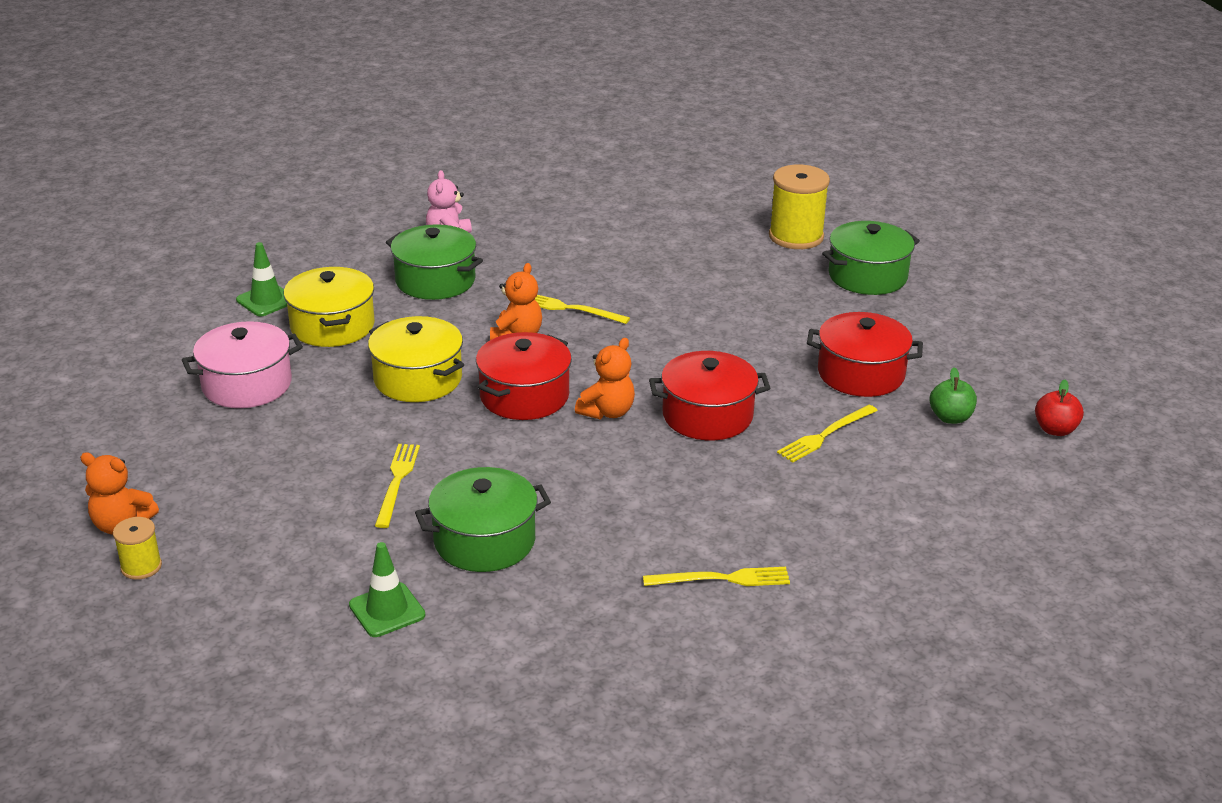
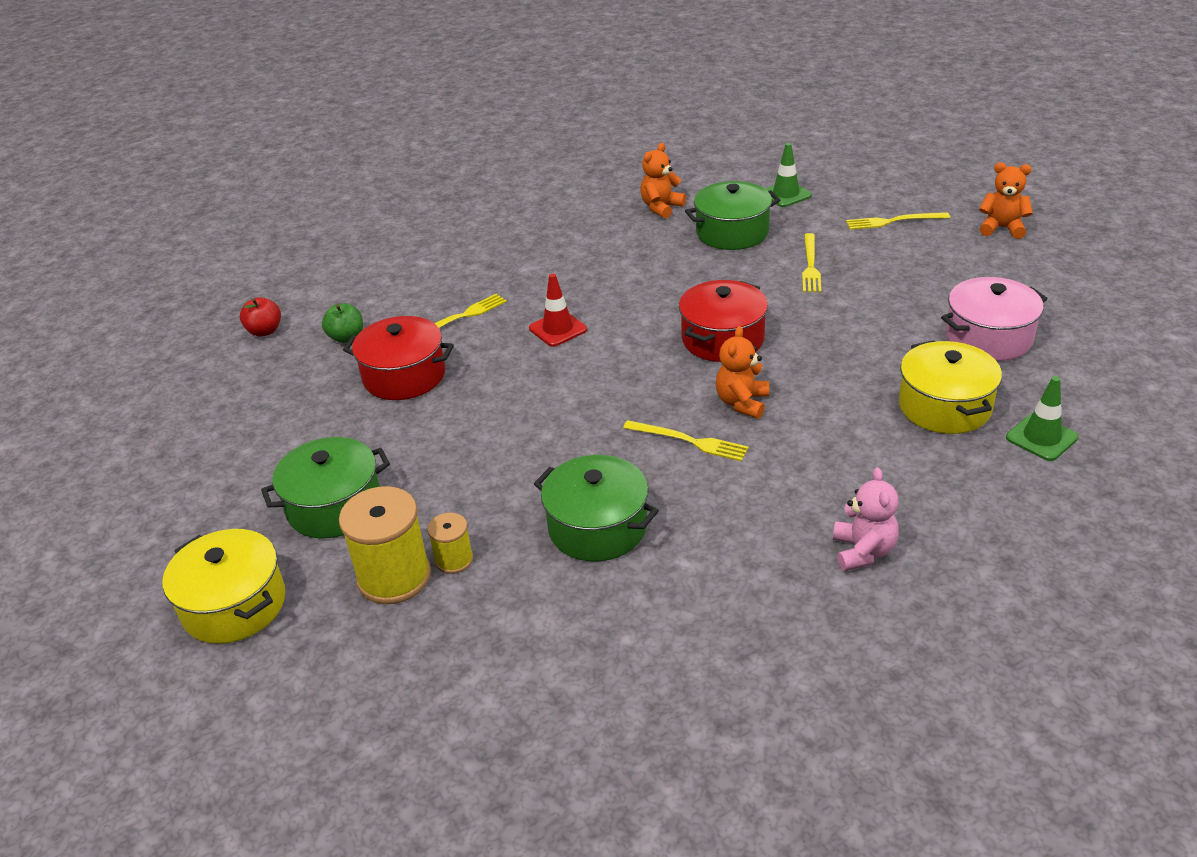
camera: 175 degrees left, 5 degrees up
(141, 566) = (965, 207): yellow spool -> yellow spool (454, 559)
(418, 379) = (828, 351): yellow pot -> yellow pot (234, 605)
(435, 280) = (856, 476): green pot -> green pot (597, 527)
(607, 412) = (646, 328): orange teddy bear -> orange teddy bear (661, 207)
(707, 415) = (558, 329): red pot -> red traffic cone
(722, 579) = (567, 220): yellow fork -> yellow fork (893, 221)

